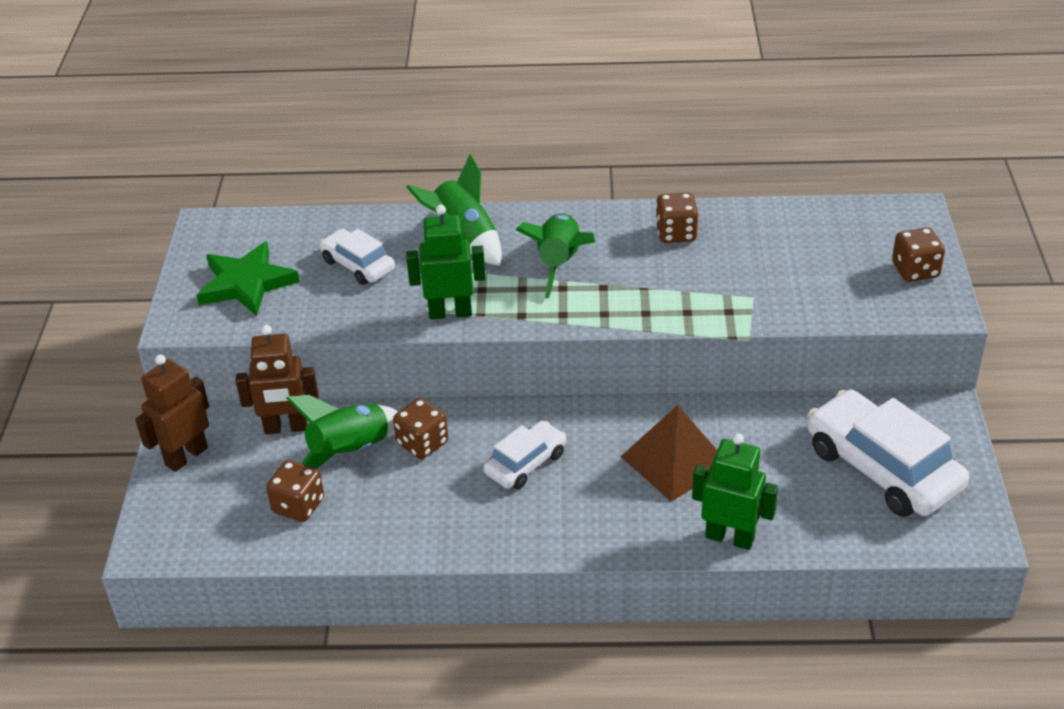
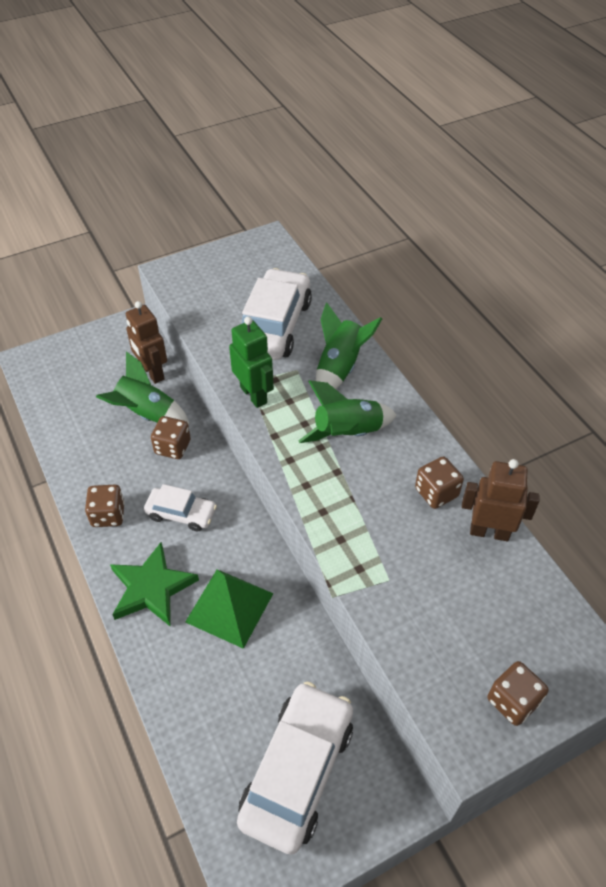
camera: 60 degrees right, 10 degrees up
(186, 456) = (105, 340): brown robot -> brown robot (489, 532)
(246, 283) = (223, 282): green star -> green star (152, 588)
(298, 505) = (87, 411): brown dice -> brown dice (108, 515)
(358, 265) = (274, 325): white car -> white car, size x1.81
(675, 460) = (229, 607): brown pyramid -> green pyramid
(730, 537) = (164, 679): green robot -> none

